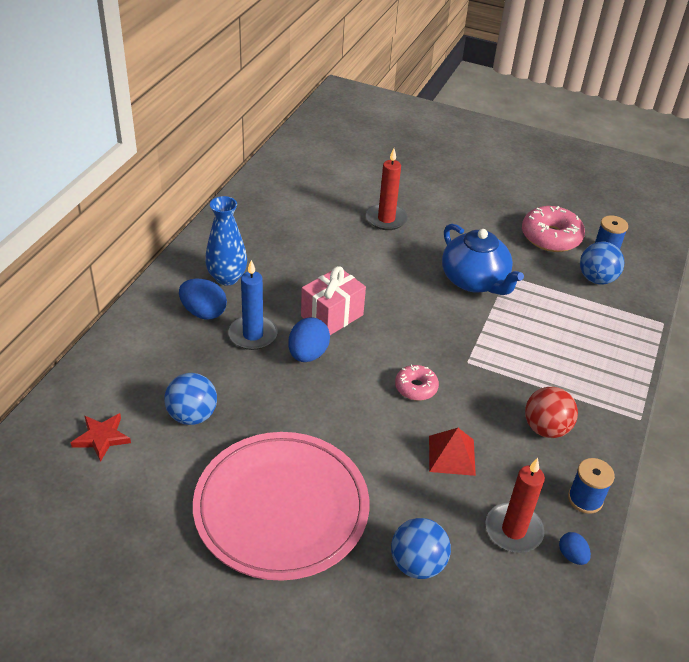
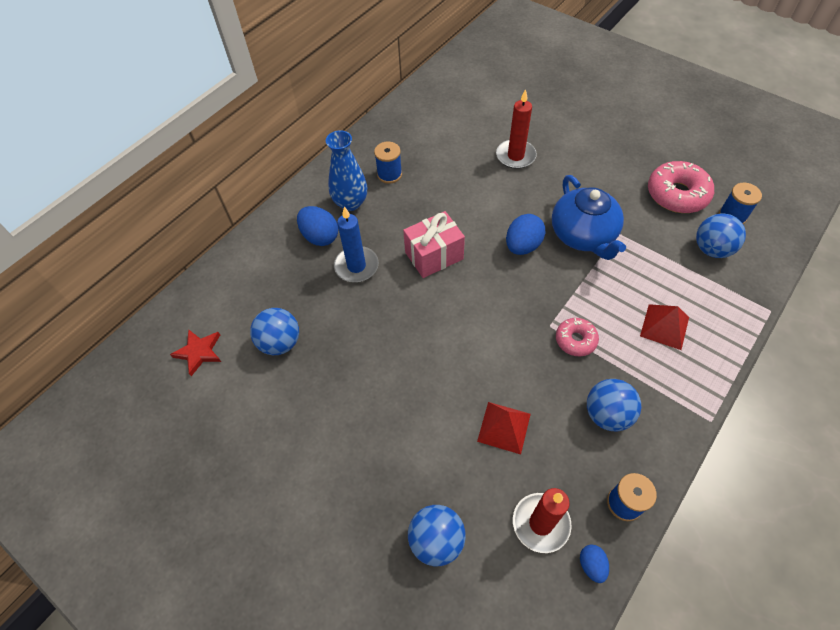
camera: 20 degrees right, 15 degrees up
(260, 248) = (389, 174): none -> blue spool
(281, 508) = (330, 454): pink plate -> none
(308, 354) = (400, 294): blue egg -> blue egg (522, 246)
(416, 387) = (491, 346): pink donut -> pink donut (575, 340)
(545, 428) = (607, 414): red ball -> blue ball
(574, 348) = (664, 326): none -> red pyramid

